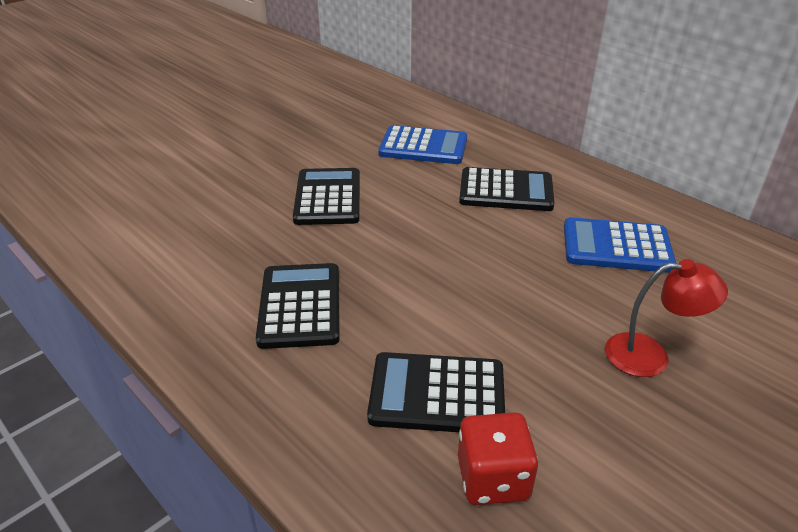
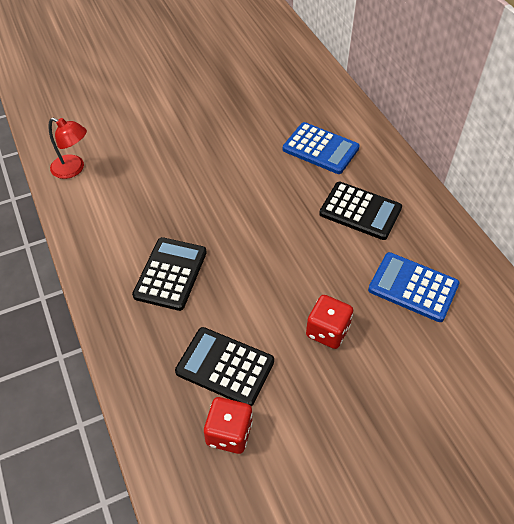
camera: 20 degrees right, 15 degrees up
(328, 197) = (227, 183): black calculator -> none
(548, 316) = (327, 331): none -> red dice
(650, 355) = (378, 384): red lamp -> red lamp (73, 169)

